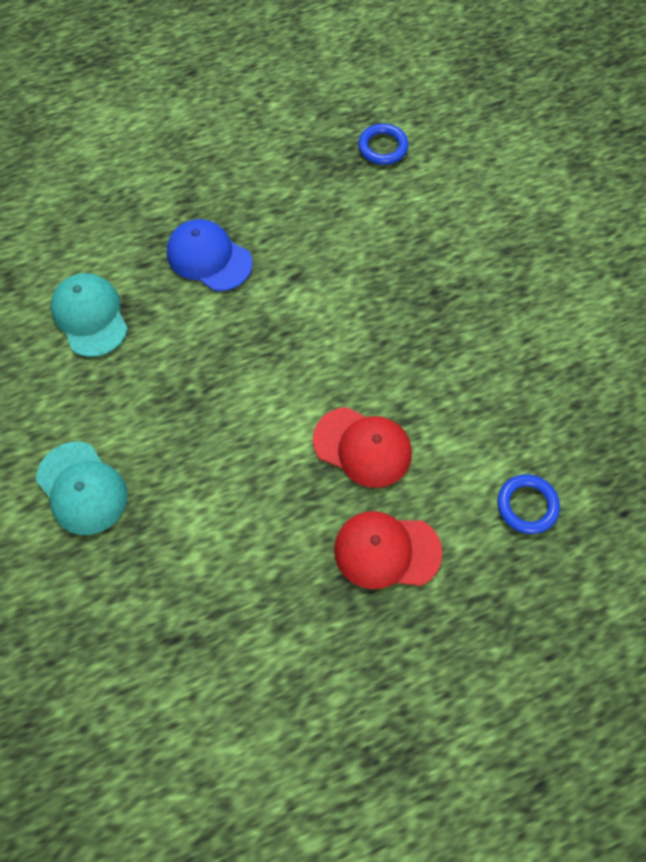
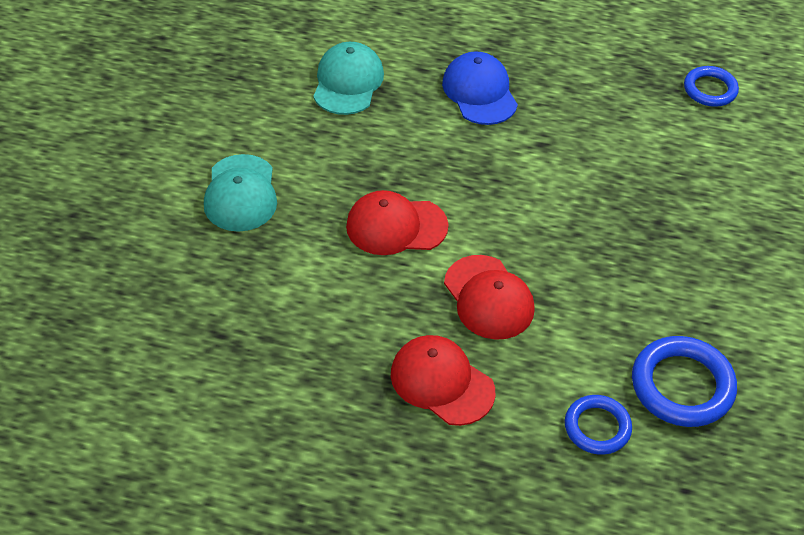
camera: 35 degrees right, 15 degrees down
(239, 431) = (396, 226): none -> red cap
(557, 425) = (682, 386): none -> blue ring

